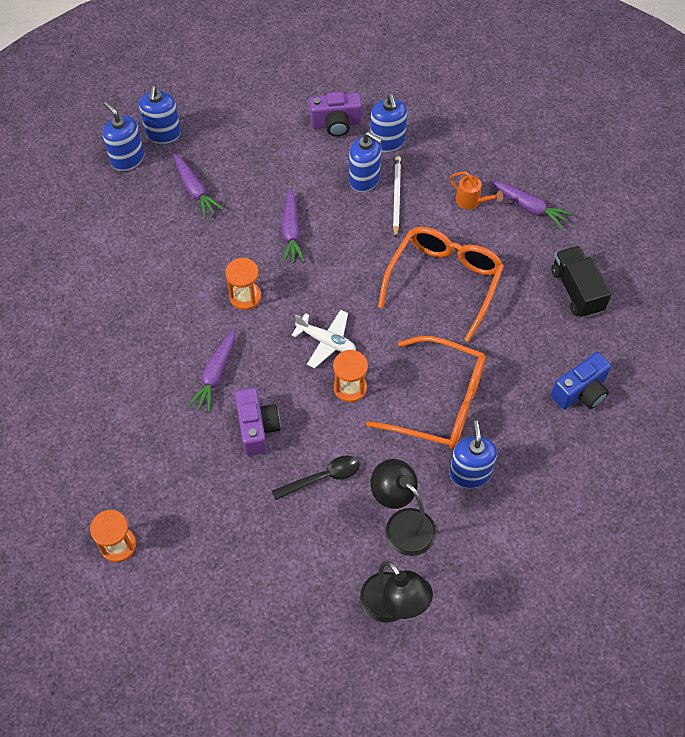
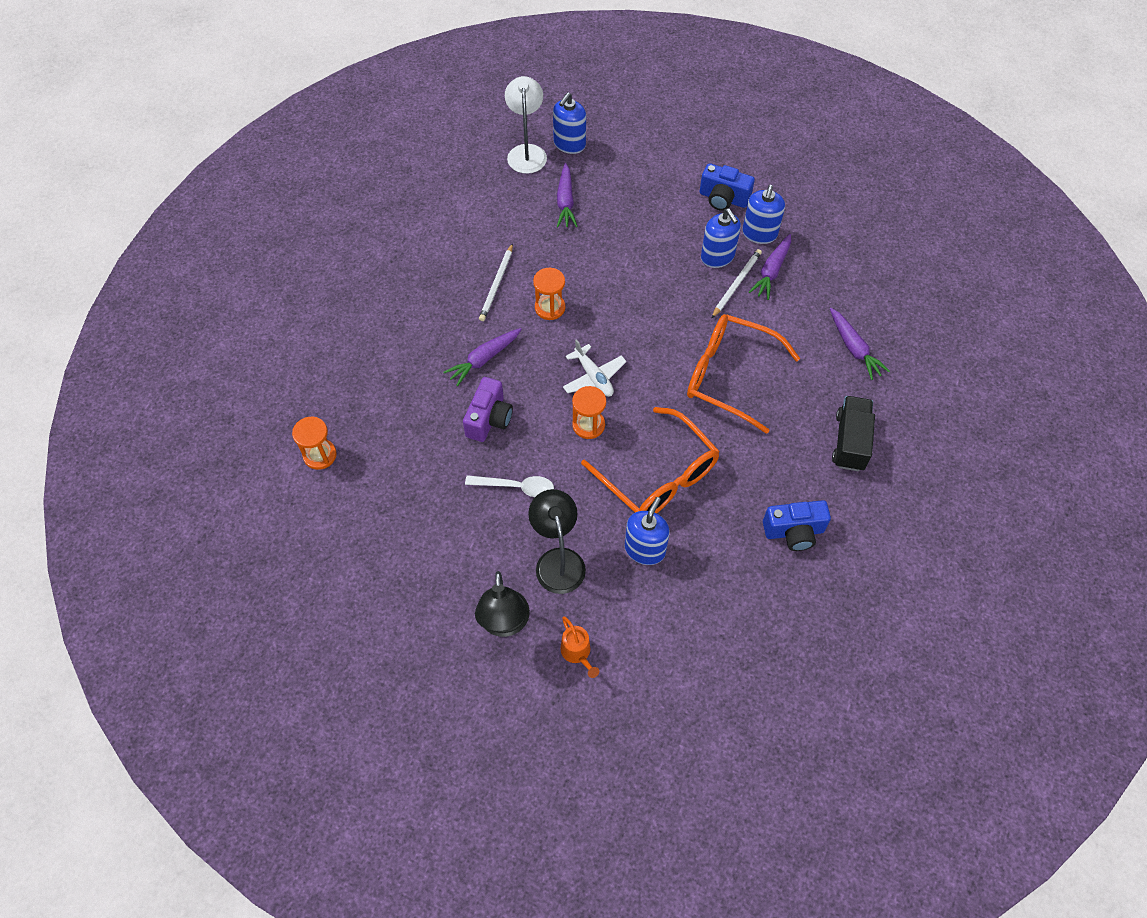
camera: 30 degrees right, 0 degrees up
(127, 159) = (526, 152): blue soap dispenser -> white lamp
(181, 298) = (496, 284): none -> white pencil
(291, 232) = (624, 272): purple carrot -> purple carrot (771, 271)
(322, 477) = (516, 487): black spoon -> white spoon
(336, 124) = (723, 198): purple camera -> blue camera
(443, 282) = (730, 376): orange glasses -> orange glasses turned 120 degrees counterclockwise
(471, 201) = (803, 319): orange watering can -> orange watering can (578, 653)

